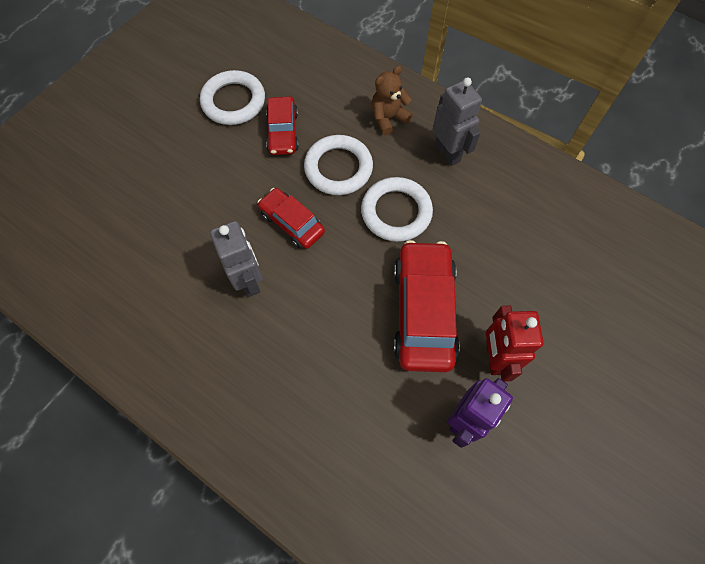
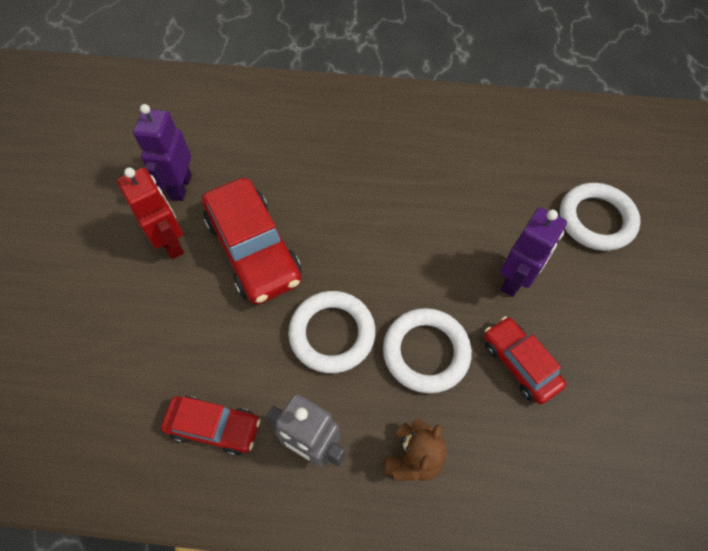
camera: 150 degrees right, 5 degrees down
(233, 101) = (608, 373): white ring -> white ring (596, 220)
(238, 181) = (515, 280): none -> purple robot
(249, 280) = (426, 199): grey robot -> none
(292, 223) = (428, 267): red car -> red car (214, 427)

